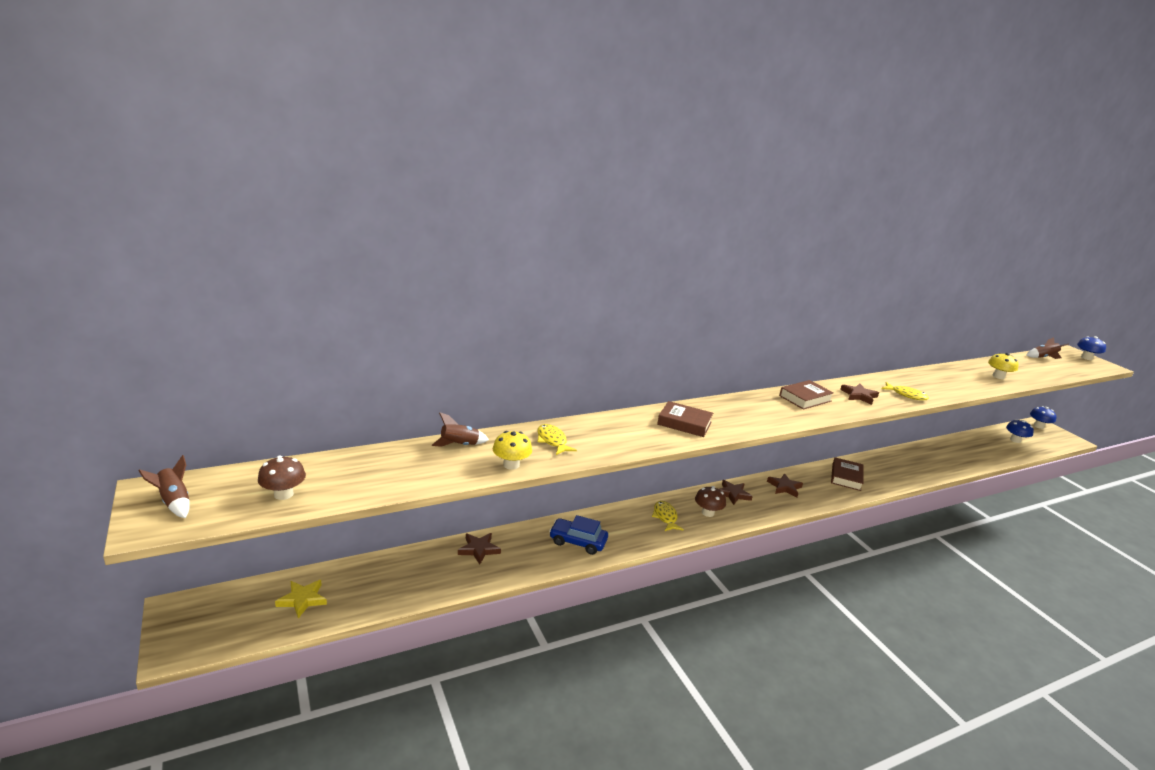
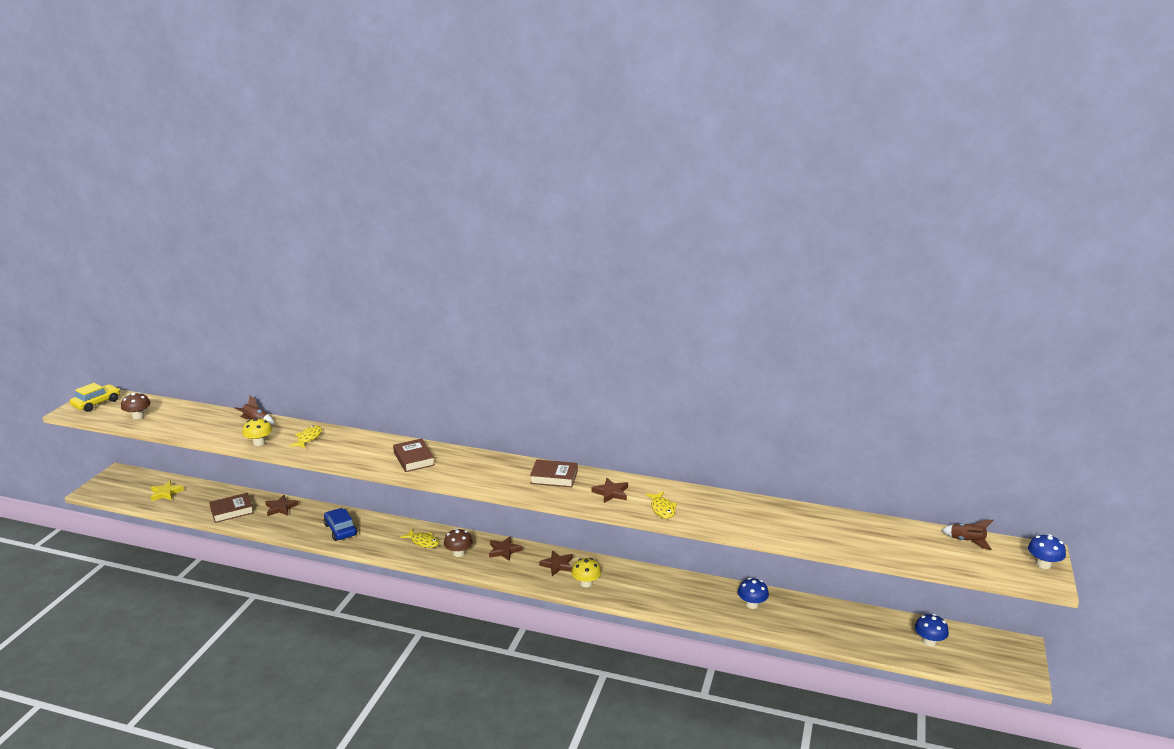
camera: 45 degrees right, 0 degrees up
(174, 502) = (96, 403): brown rocket -> yellow car
(665, 517) = (423, 542): yellow fish -> yellow fish turned 90 degrees clockwise
(846, 477) = (632, 583): brown book -> brown book (232, 511)
(998, 376) = (829, 534): yellow mushroom -> yellow mushroom (586, 583)
(1038, 426) = (1010, 645): blue mushroom -> blue mushroom (752, 604)

